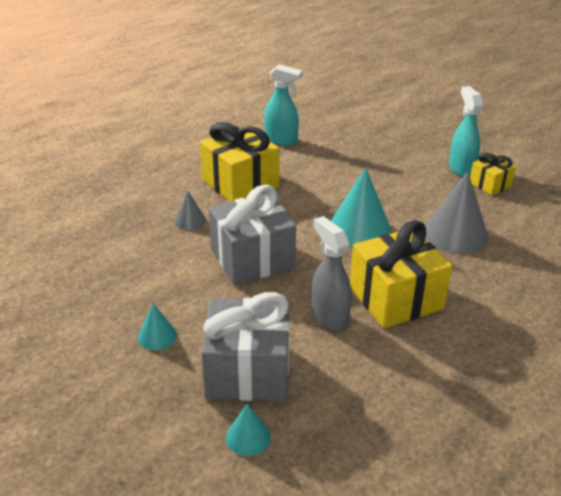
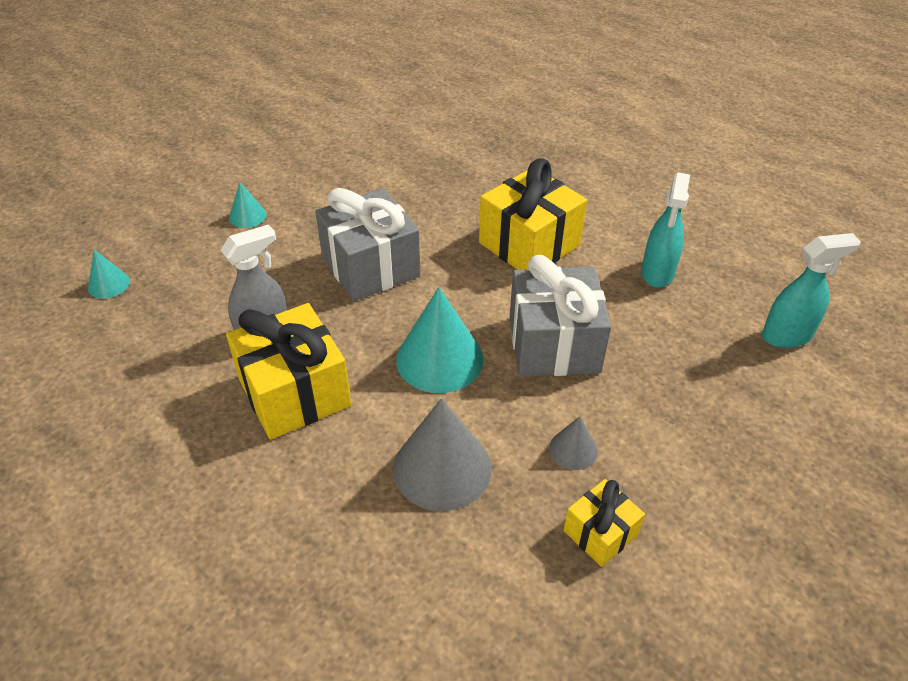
camera: 85 degrees right, 10 degrees up
(190, 220) = (440, 213): grey cone -> grey cone (573, 449)
(248, 371) = (191, 278): grey gift -> grey gift (554, 344)
(461, 169) = (643, 494): turquoise spray bottle -> turquoise spray bottle (787, 336)

